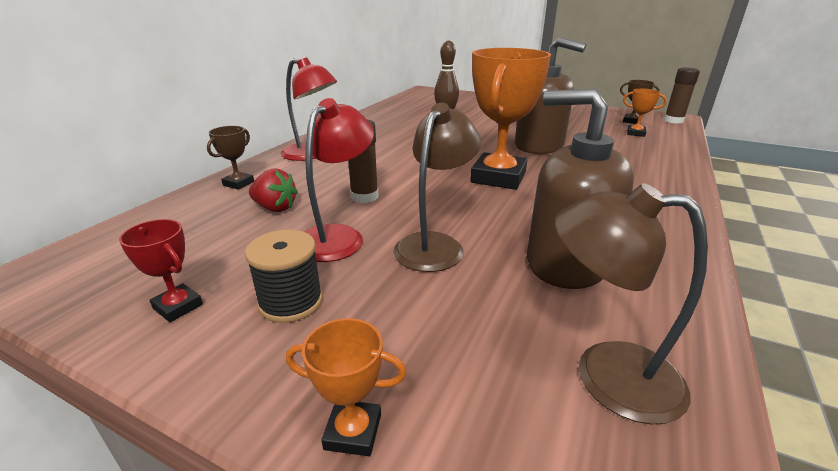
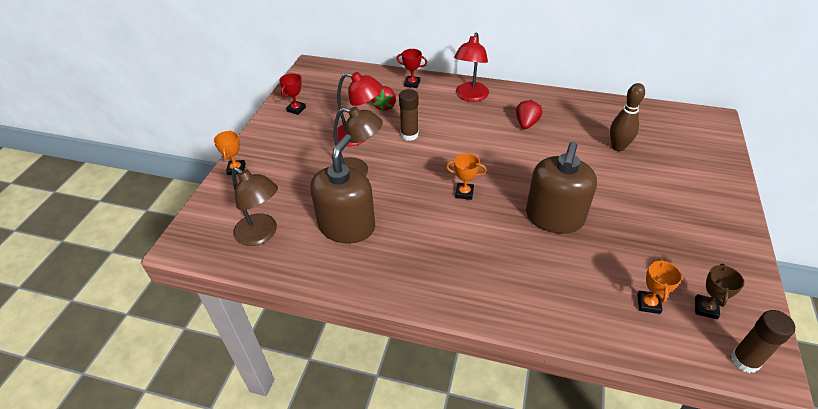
camera: 80 degrees right, 15 degrees up
(238, 183) = (412, 83): brown trophy -> red trophy
(291, 302) = (302, 137): black spool -> none
(389, 138) = (526, 124): none -> red strawberry
(498, 177) = (464, 193): orange trophy -> orange trophy, size x0.45
(606, 374) = (262, 234): brown lamp -> brown lamp turned 120 degrees clockwise

